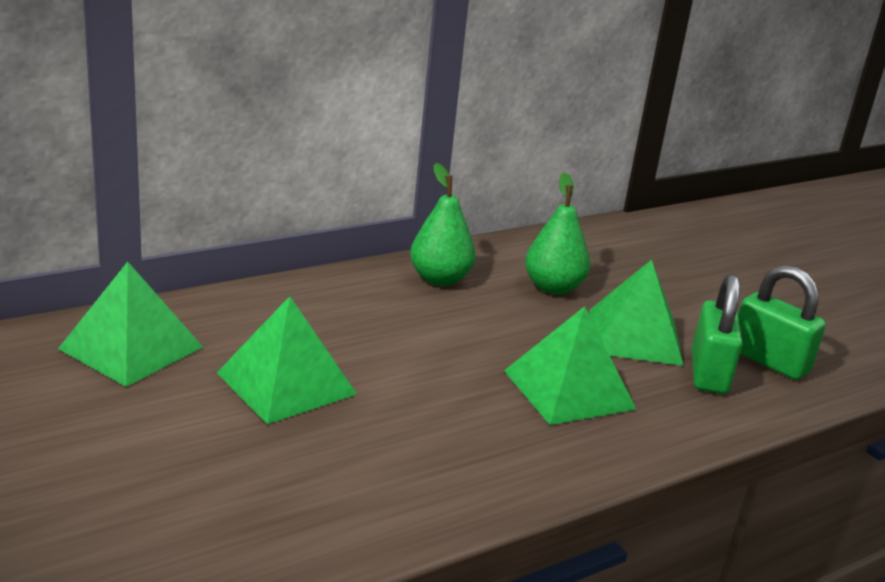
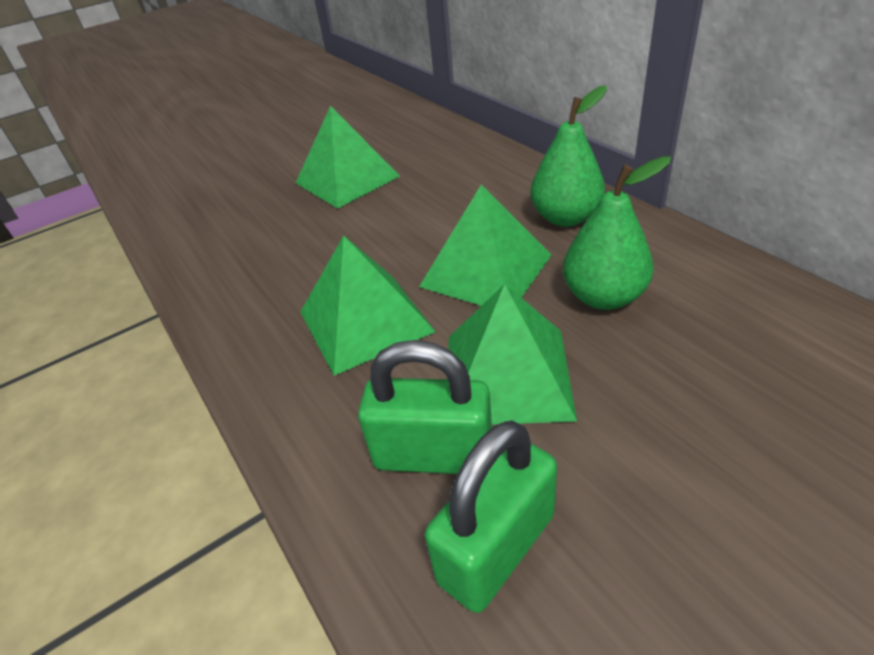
camera: 95 degrees right, 15 degrees up
(131, 348) = (379, 124): green pyramid -> green pyramid (486, 270)

